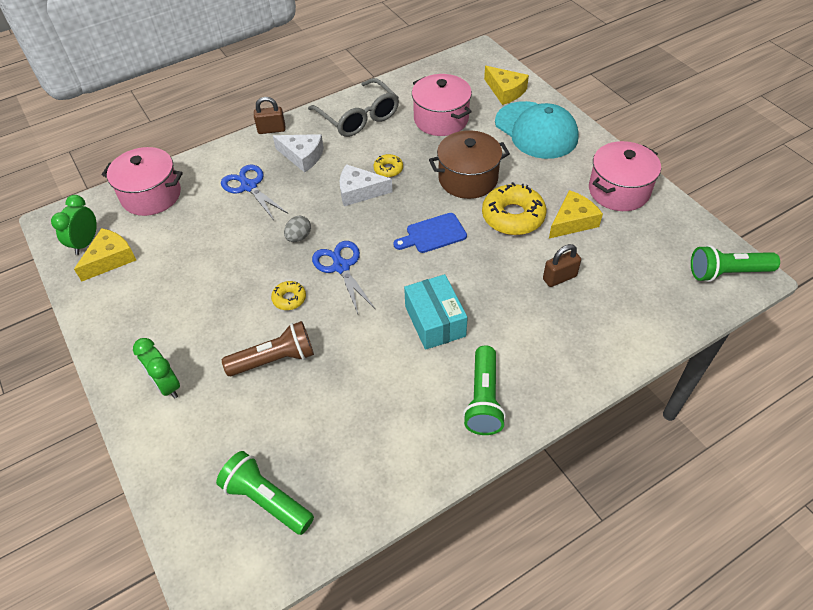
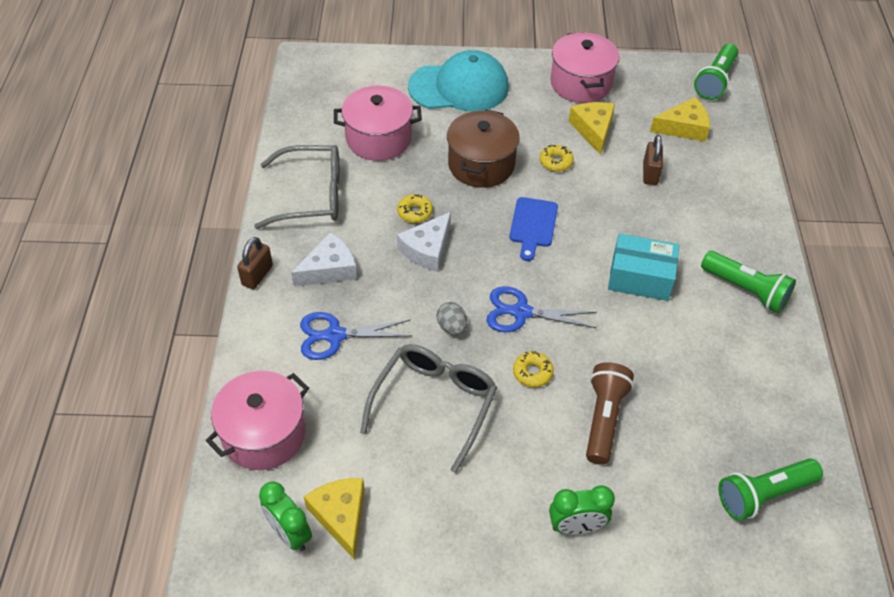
camera: 60 degrees left, 0 degrees up
(226, 260) = (434, 403): none -> grey glasses
(505, 91) = (384, 75): yellow cheese -> yellow cheese (683, 127)
(513, 216) = (556, 162): yellow donut -> yellow donut, size x0.50

